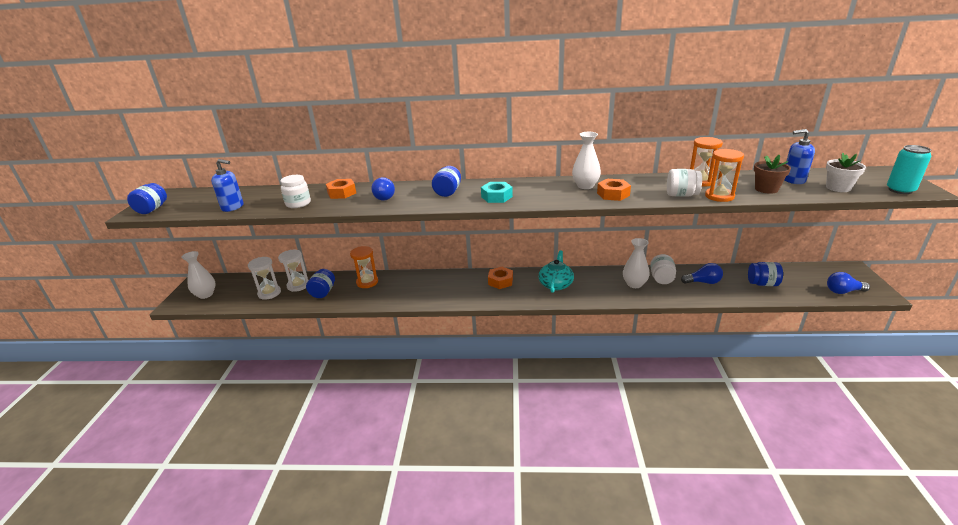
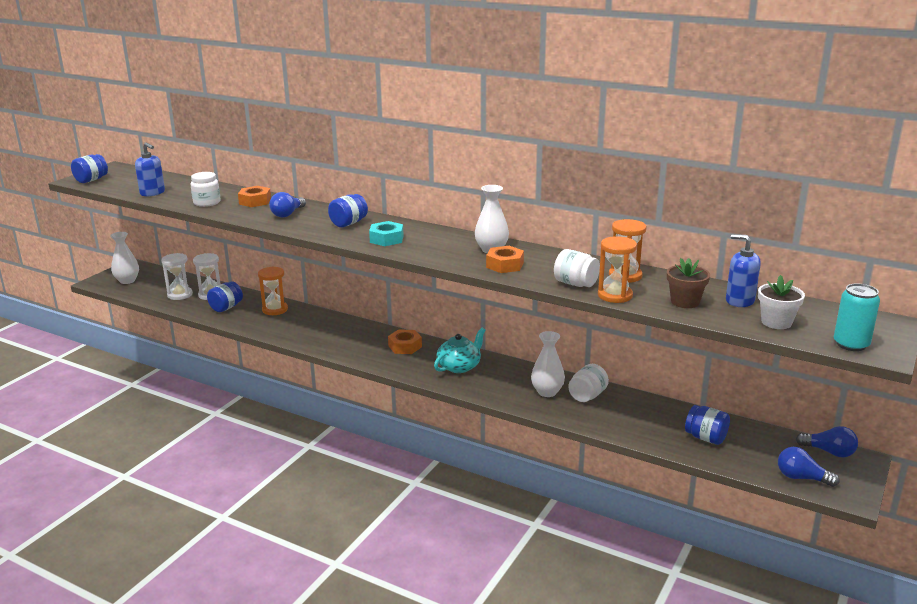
camera: 25 degrees right, 5 degrees down
(703, 282) = (633, 414): blue light bulb -> blue light bulb (829, 452)

